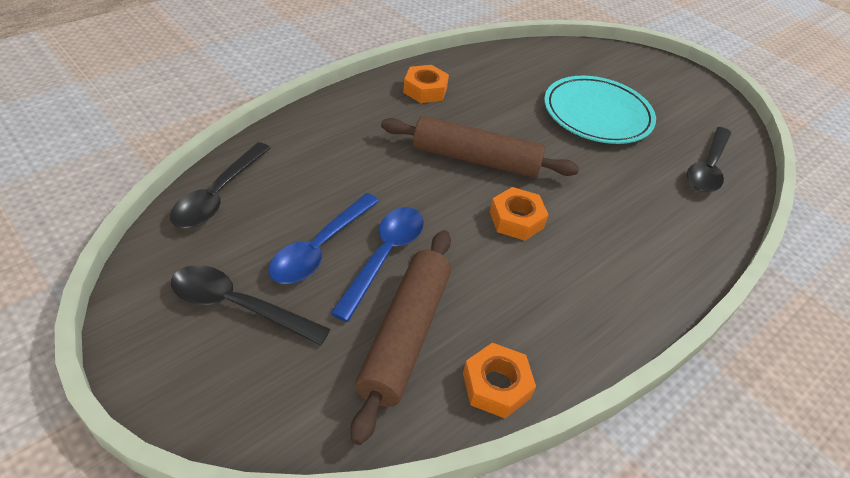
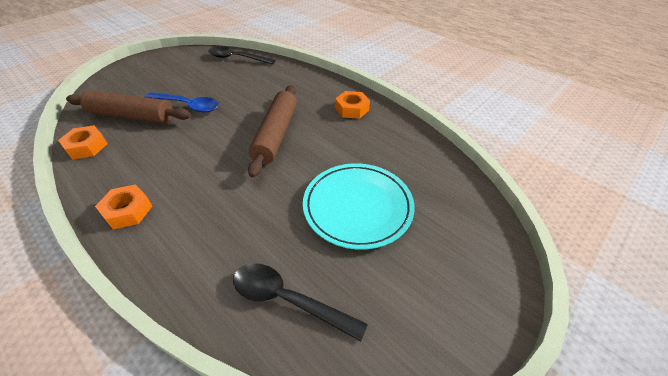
camera: 90 degrees right, 0 degrees up
(238, 306) = (165, 72): black spoon -> none
(320, 248) = (197, 87): blue spoon -> none
(516, 220) = (213, 154): orange nut -> orange nut (128, 211)

